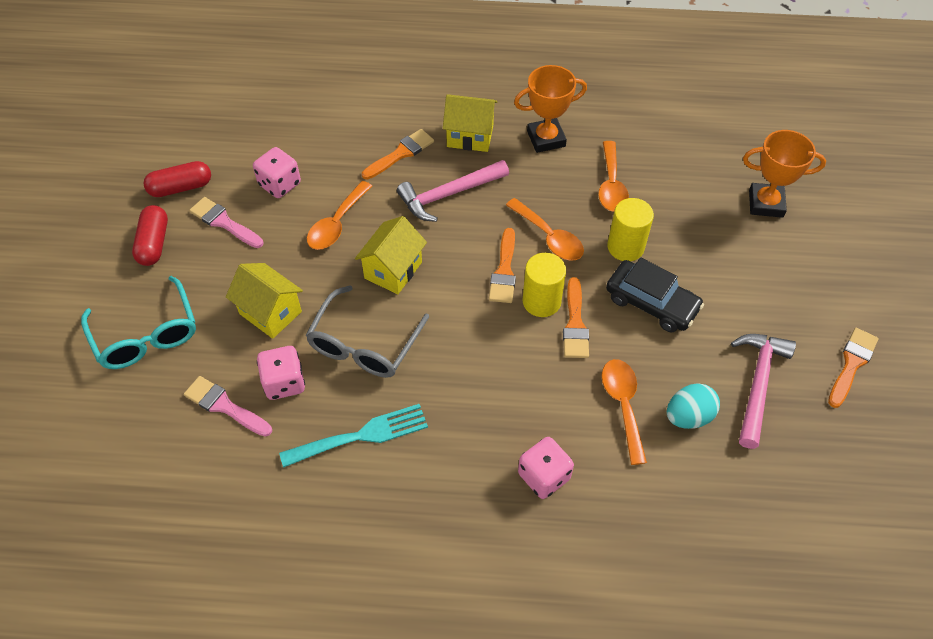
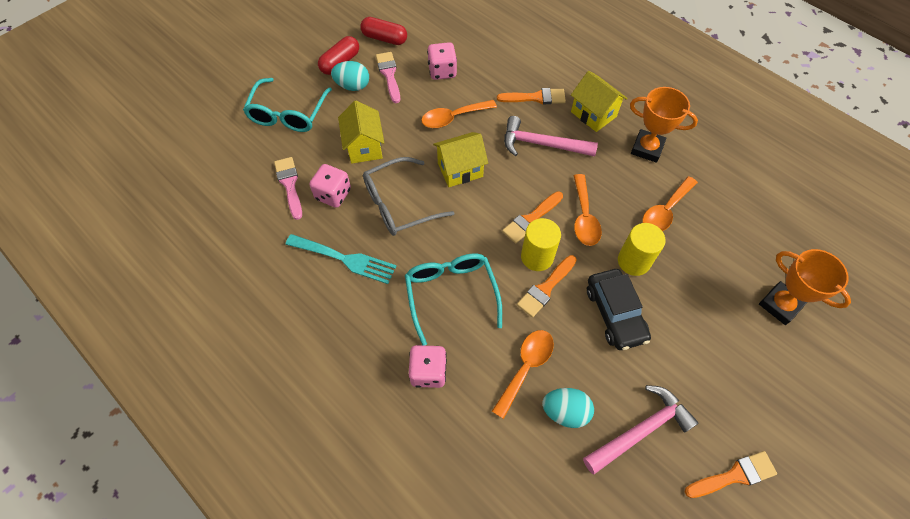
camera: 40 degrees right, 5 degrees up
(194, 259) = (352, 86): none -> turquoise egg
(497, 391) = (451, 294): none -> turquoise glasses

